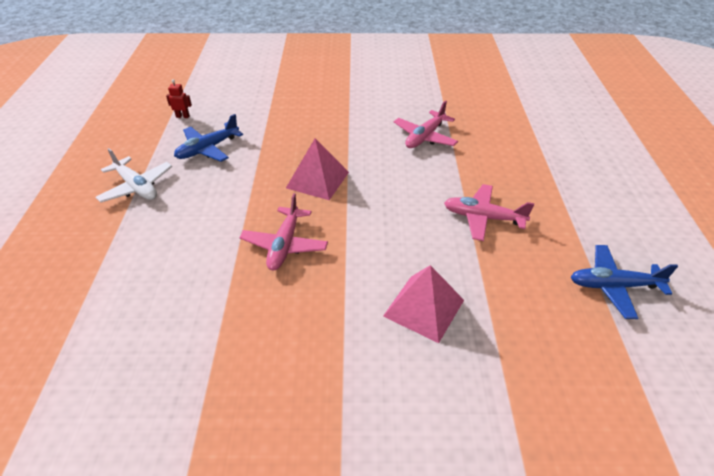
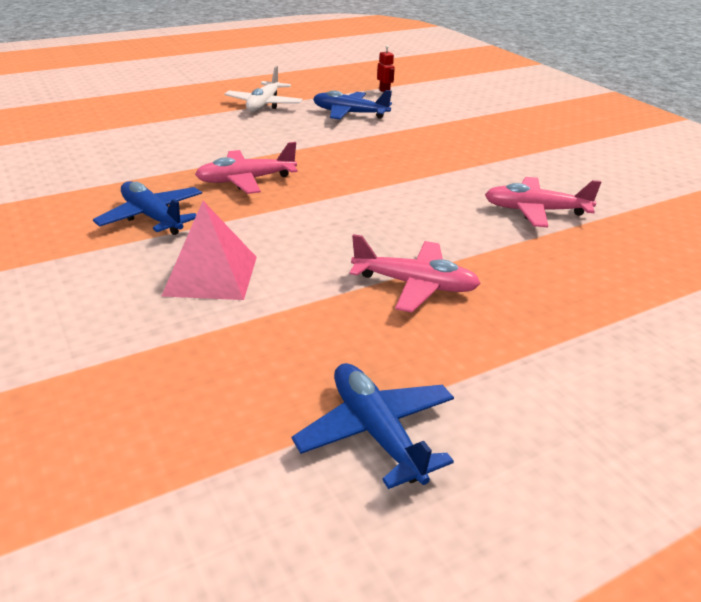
camera: 60 degrees right, 10 degrees down
(310, 319) = (152, 217): none -> blue plane
(317, 180) = (365, 170): pink pyramid -> none
(483, 218) = (415, 285): pink plane -> pink plane turned 120 degrees clockwise

